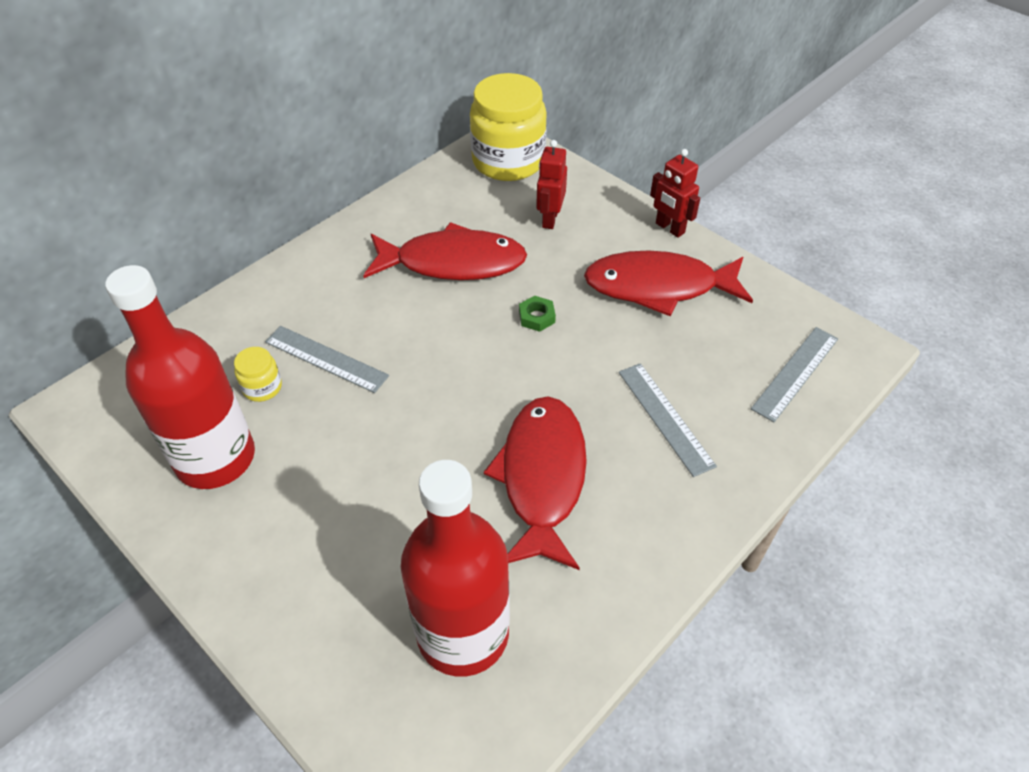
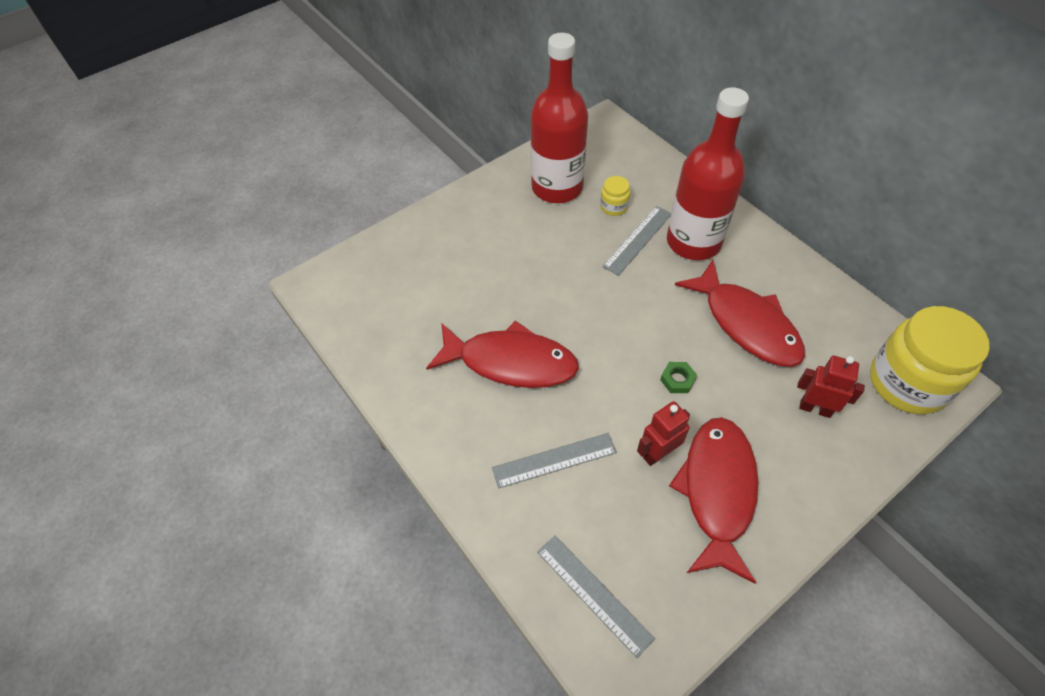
camera: 100 degrees right, 5 degrees up
(453, 262) = (746, 324): red fish -> red fish turned 45 degrees counterclockwise
(463, 633) = (404, 305): red bottle -> red bottle (693, 242)
(669, 228) = (810, 523): red robot -> red robot (658, 453)

